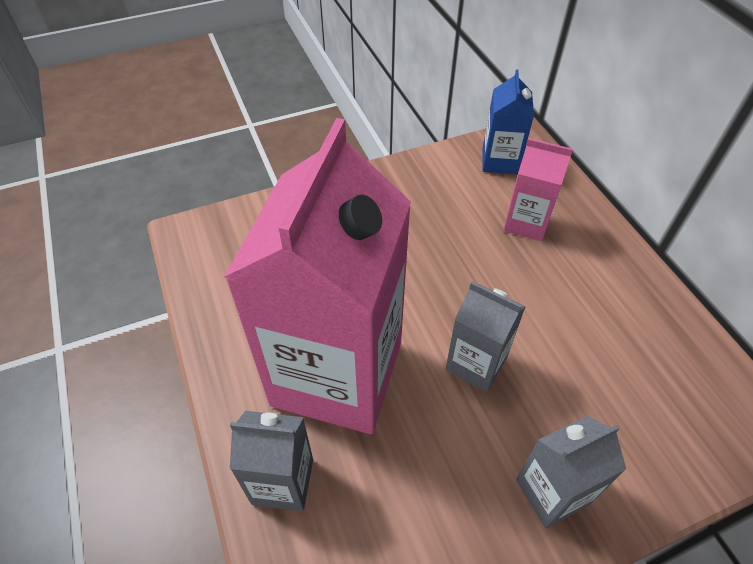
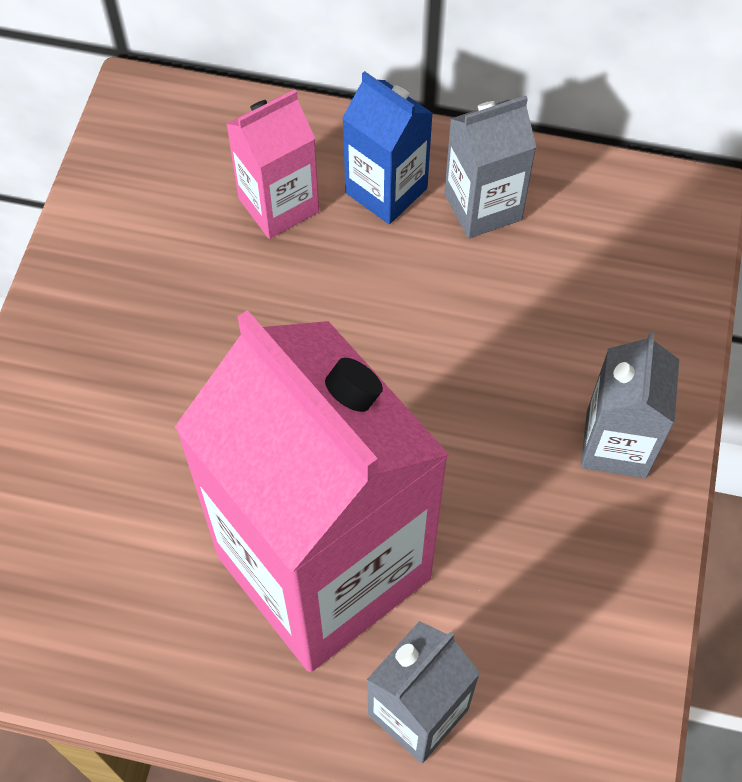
camera: 55 degrees left, 10 degrees up
(476, 363) = (424, 407): grey carton -> grey carton (483, 207)
(500, 161) = (155, 155): blue carton -> blue carton (386, 190)

